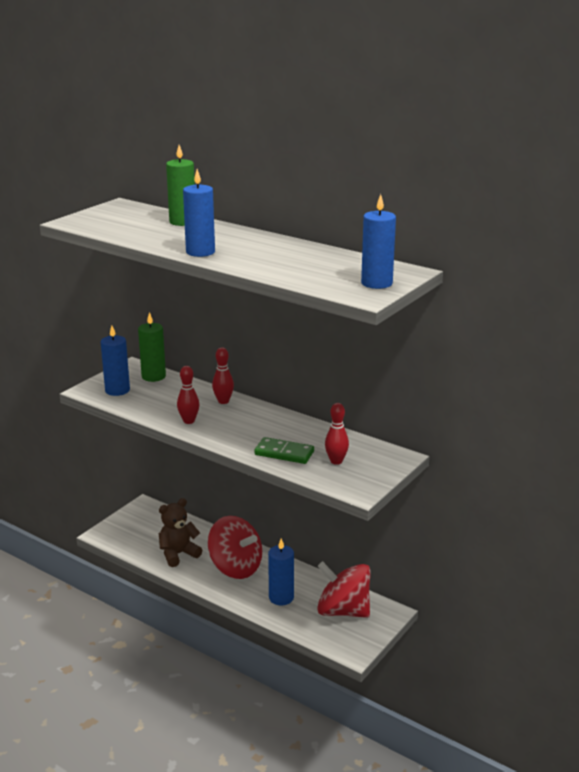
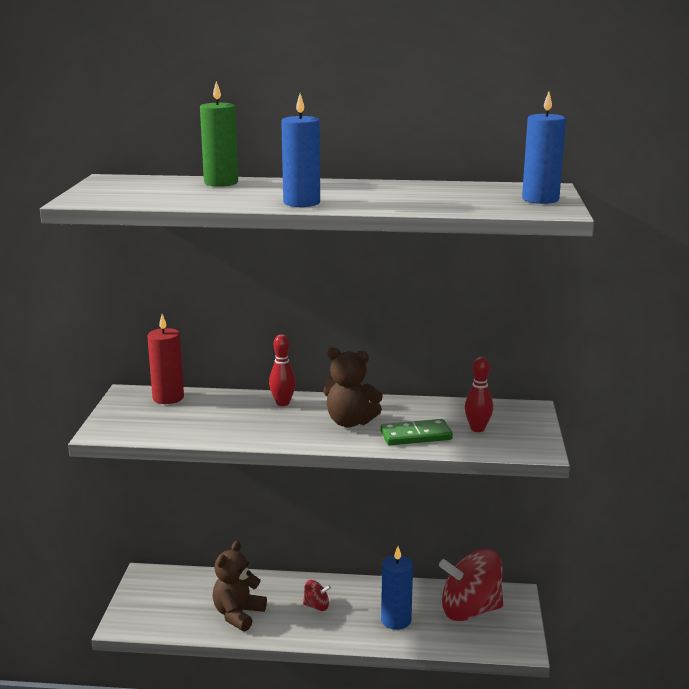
camera: 30 degrees left, 5 degrees down
(117, 390) = (142, 422): blue candle -> none
(153, 376) = (168, 398): green candle -> red candle
(189, 421) = (270, 432): red bowling pin -> none
(235, 567) = (316, 606): red spinning top -> red spinning top, size x0.43
(251, 429) = (350, 422): none -> brown teddy bear

